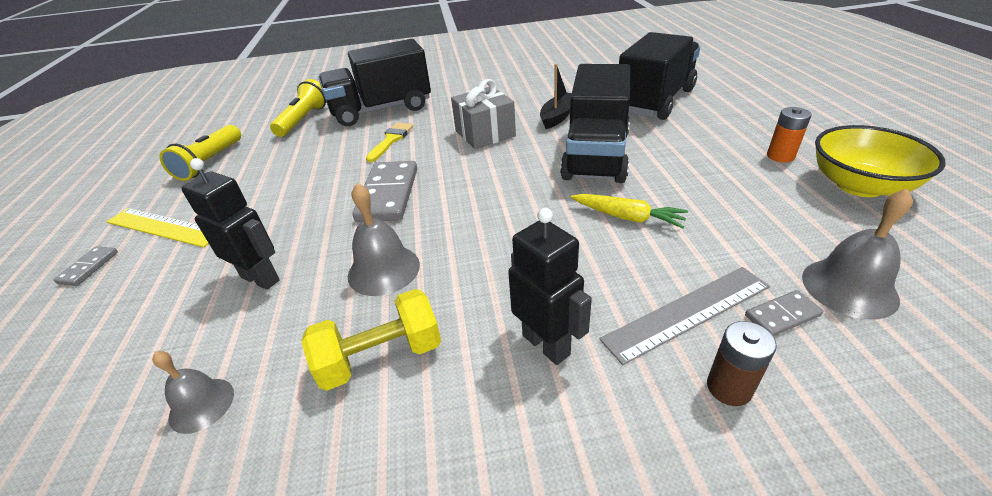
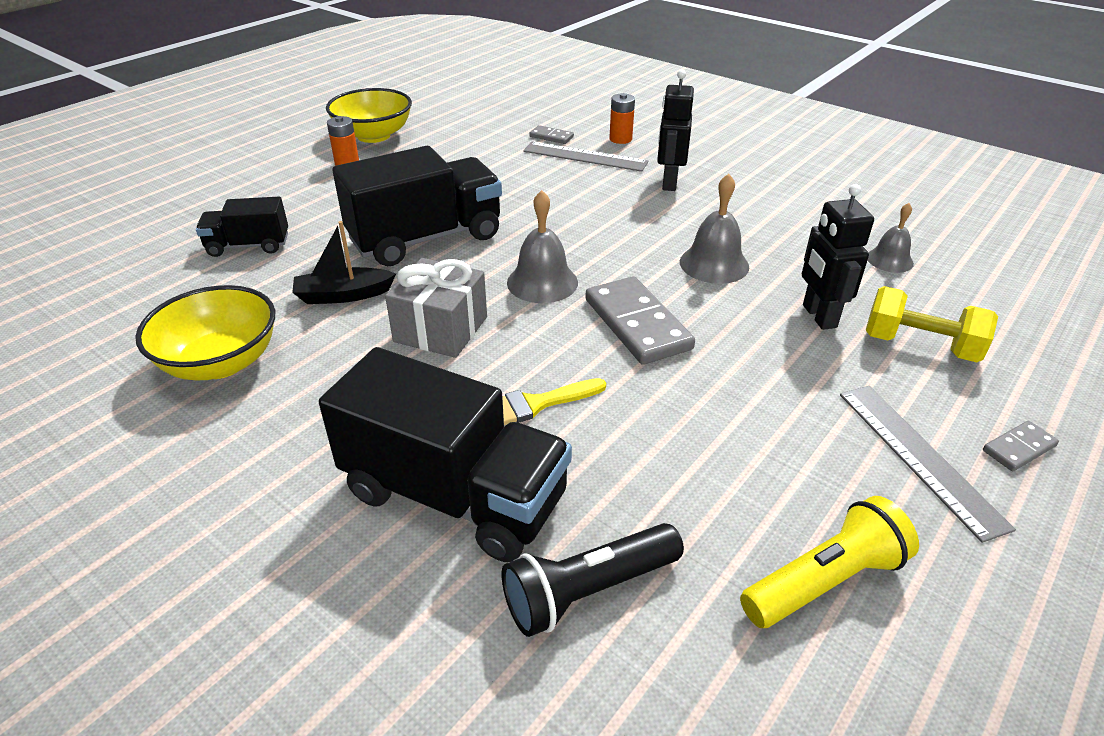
camera: 135 degrees left, 0 degrees up
(164, 227) = (918, 457): yellow ruler -> grey ruler
(304, 120) = (588, 591): yellow flashlight -> black flashlight
(381, 357) = (763, 224): yellow dumbbell -> yellow dumbbell (920, 346)
(388, 194) = (637, 324): grey domino -> grey domino turned 75 degrees counterclockwise
(538, 83) = (221, 362): none -> yellow bowl
(627, 217) = (513, 196): yellow carrot -> none
(655, 101) = (248, 246): black truck -> black truck, size x0.53
(729, 387) = (620, 139): brown battery -> orange battery
(849, 287) = (503, 127): grey bell -> grey bell (542, 282)

